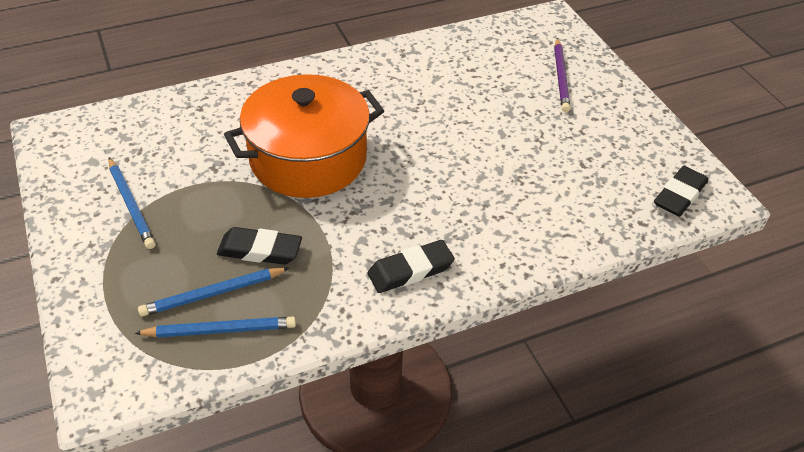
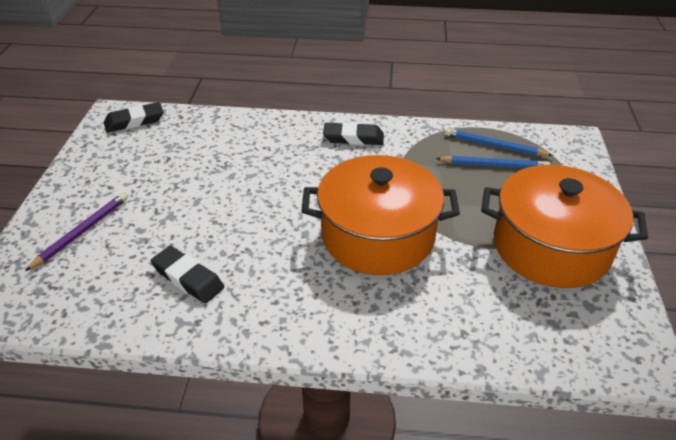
camera: 150 degrees left, 5 degrees down
(131, 205) = (551, 247): blue pencil -> orange pot
(260, 250) = (451, 180): black eraser -> black eraser (188, 278)

